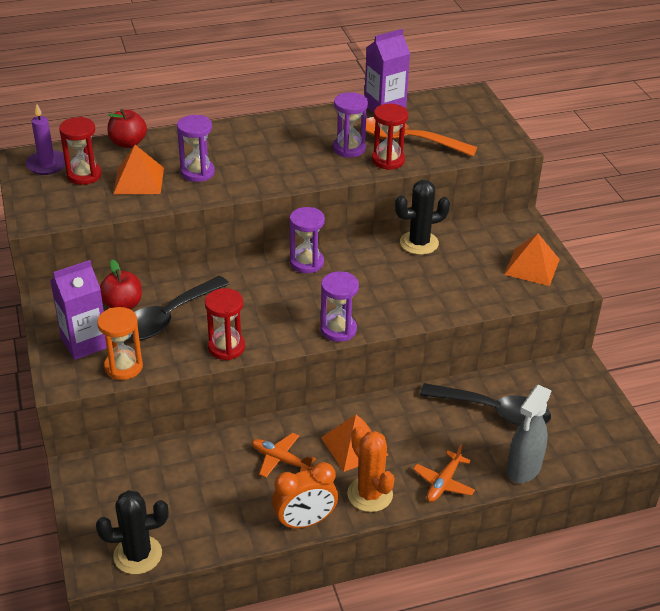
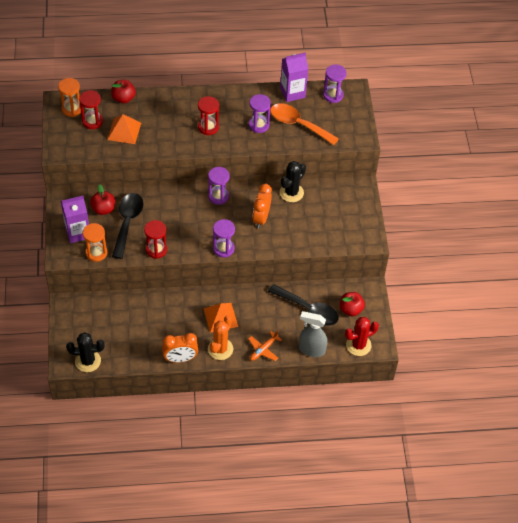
camera: 10 degrees right, 15 degrees up
(47, 165) = (72, 109): purple candle -> orange hourglass
(168, 317) = (127, 223): black spoon -> black spoon turned 135 degrees clockwise
(197, 172) = (160, 130): purple hourglass -> purple hourglass (333, 95)
(280, 459) = (177, 318): orange plane -> none
(370, 494) = (220, 349): orange cactus -> orange cactus turned 45 degrees clockwise
(384, 281) = (261, 218): none -> orange clock
(388, 160) = (280, 139): red hourglass -> red hourglass (208, 127)
(419, 243) = (291, 193): black cactus -> black cactus turned 45 degrees counterclockwise
(523, 469) = (311, 349): grey spray bottle -> grey spray bottle turned 60 degrees clockwise
(532, 266) = (355, 222): orange pyramid -> none
(561, 400) = (350, 309): none -> red apple
(597, 449) = (358, 345): none -> red cactus

